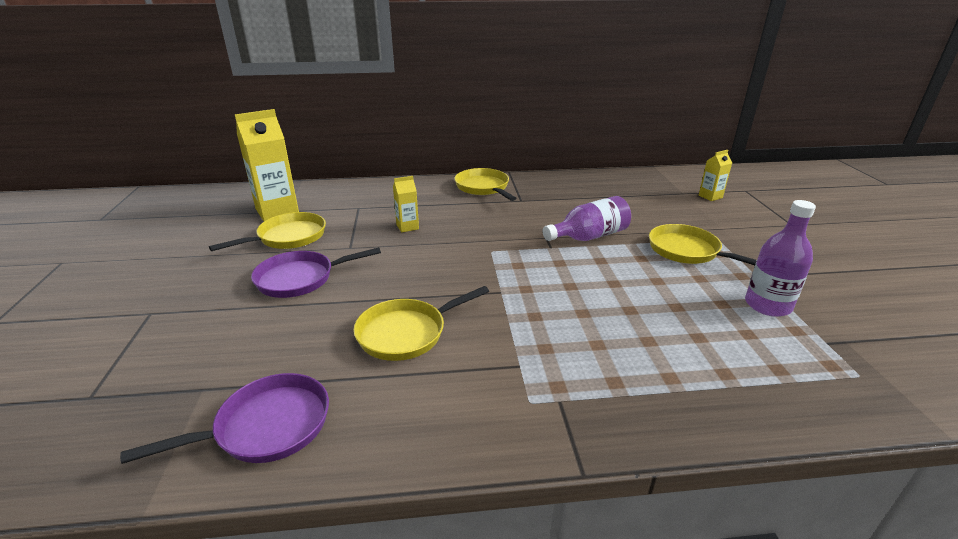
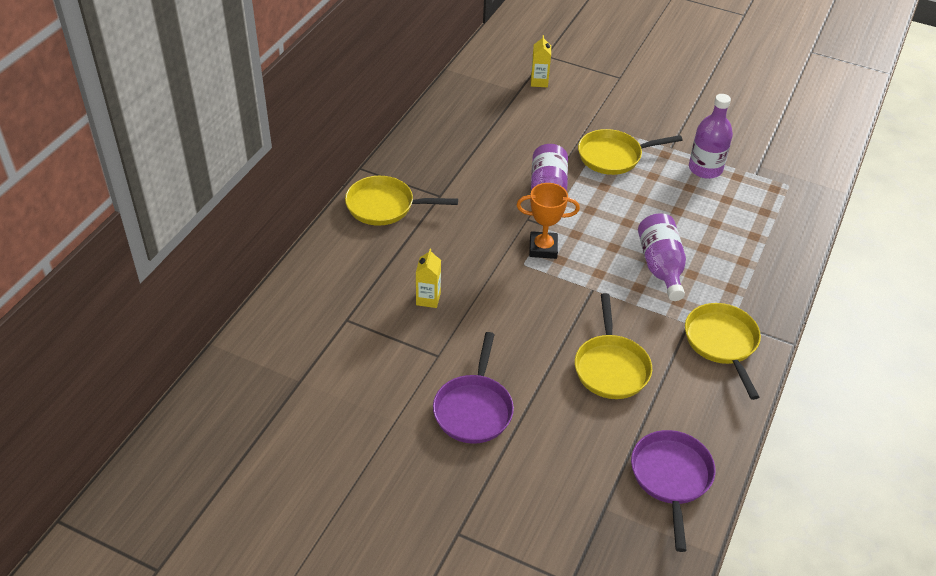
camera: 60 degrees left, 15 degrees up
(277, 211) = (293, 390): yellow carton -> none
(288, 237) = (374, 397): yellow pan -> yellow pan (722, 343)
(521, 253) = (543, 248): none -> orange trophy
(581, 321) = (661, 267): none -> purple bottle

